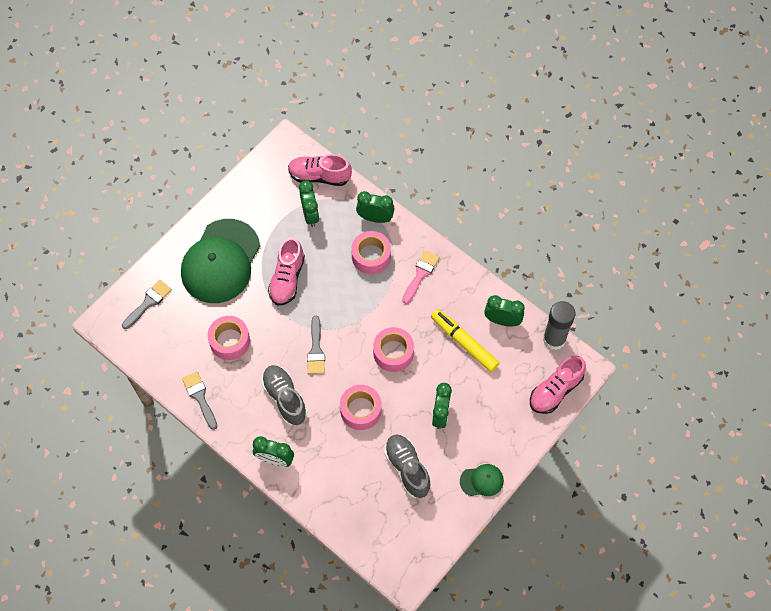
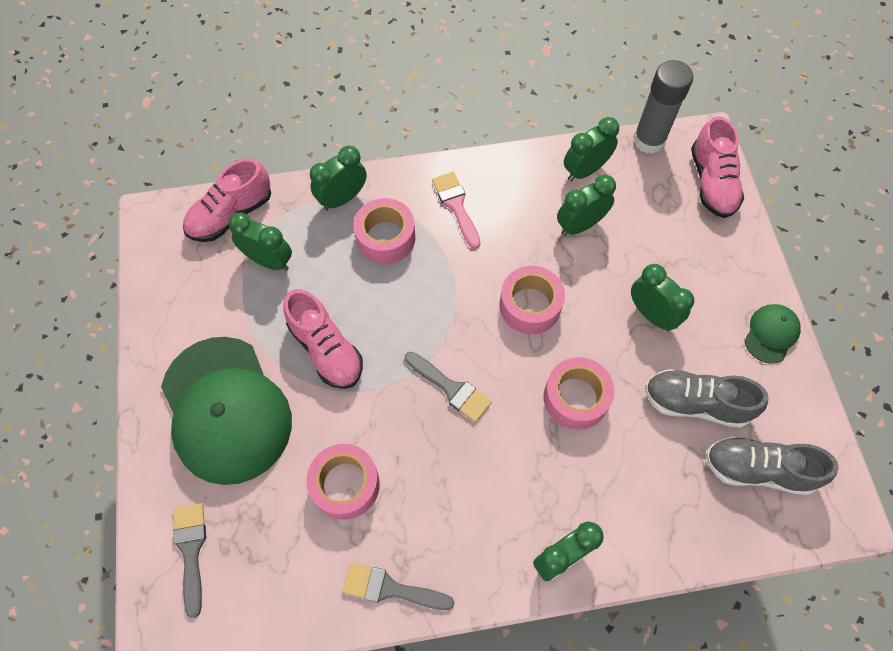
camera: 50 degrees left, 0 degrees up
(285, 398) = (485, 477): grey shoe -> grey shoe (758, 469)
(464, 342) = (580, 225): yellow marker -> green clock

